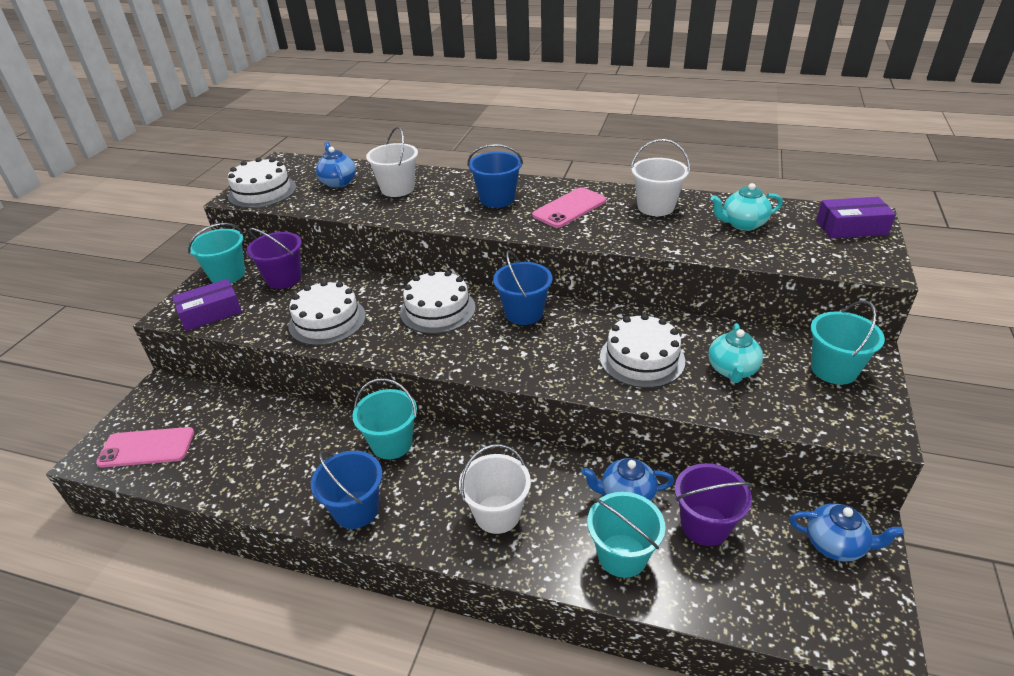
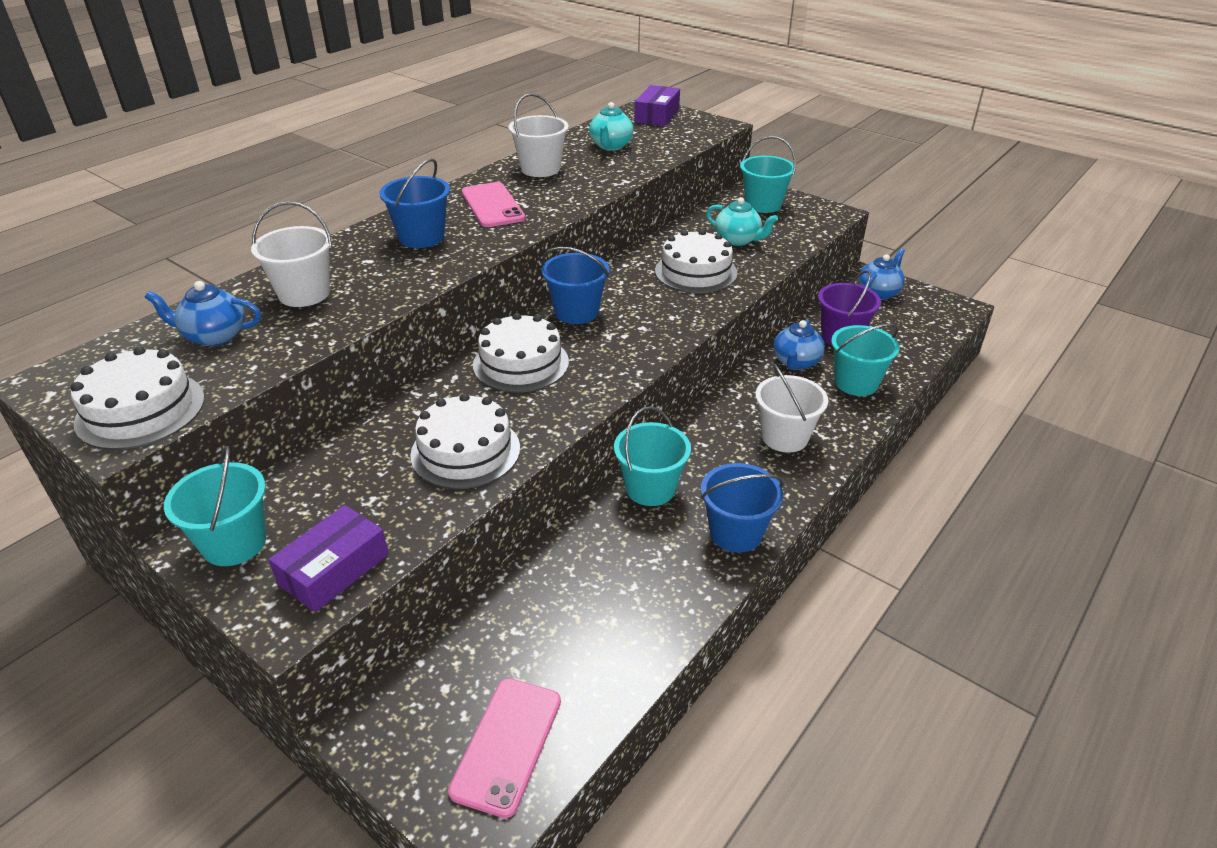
camera: 70 degrees left, 0 degrees up
(211, 313) = (334, 569): purple box -> purple box turned 45 degrees clockwise
(284, 278) = (316, 480): purple bucket -> none

